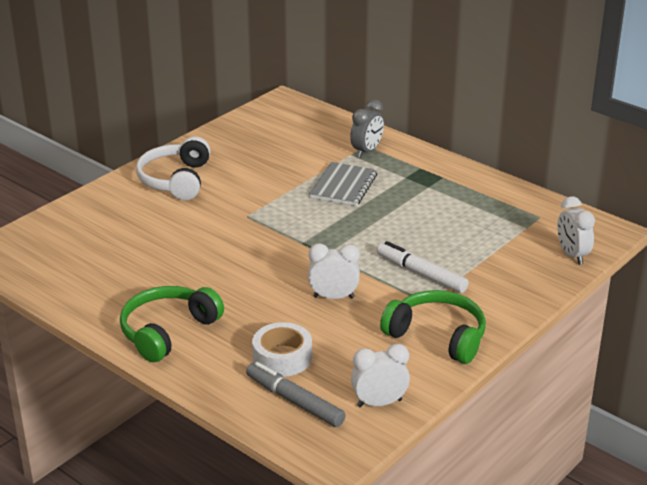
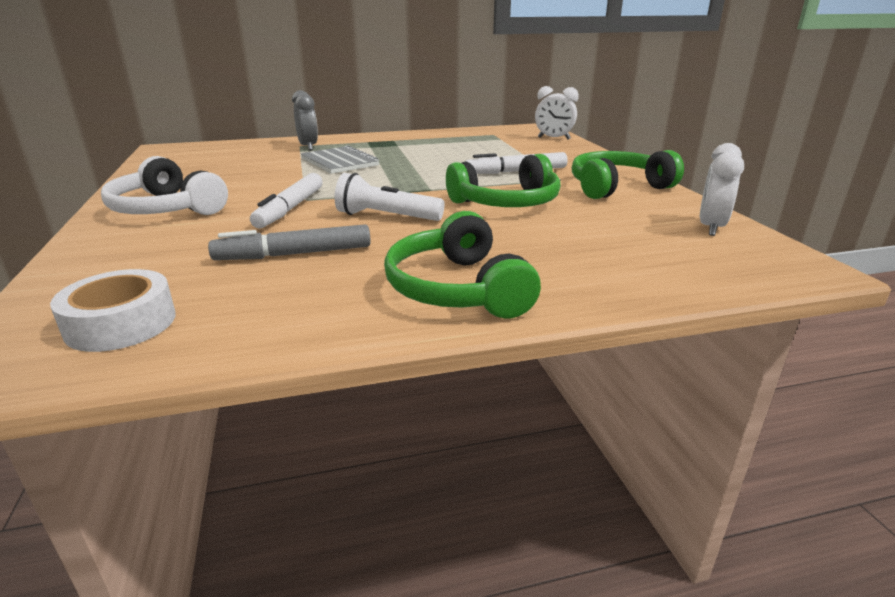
camera: 55 degrees left, 5 degrees down
(224, 220) = (290, 208): none -> white marker
(249, 261) = (386, 217): none -> white flashlight
(282, 357) = (588, 245): white tape -> white tape (121, 323)
(294, 401) = (681, 260): grey marker -> grey marker (294, 254)
(333, 297) = (507, 202): white clock -> green headphones

